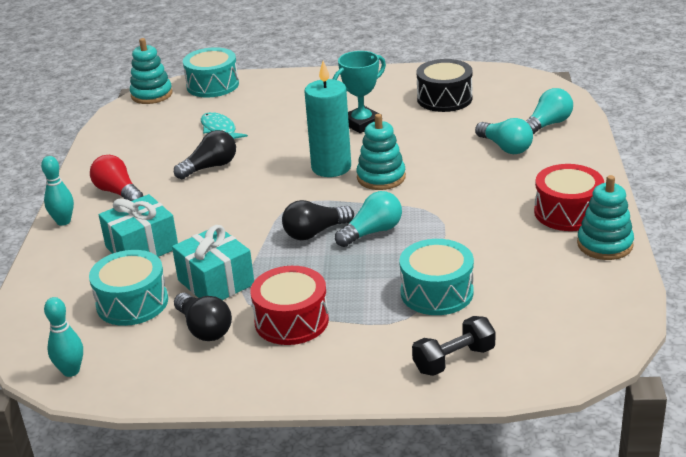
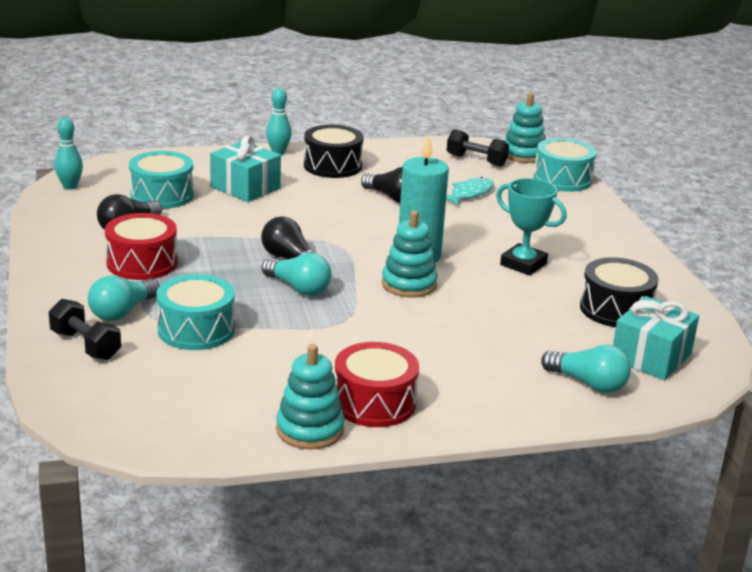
camera: 70 degrees right, 5 degrees down
(118, 192) = (332, 166): red light bulb -> black drum
(151, 118) = (476, 160): none -> black dumbbell
(216, 282) = (197, 224): turquoise gift -> turquoise gift (651, 356)
(505, 147) = (512, 356): turquoise light bulb -> turquoise light bulb (122, 312)

